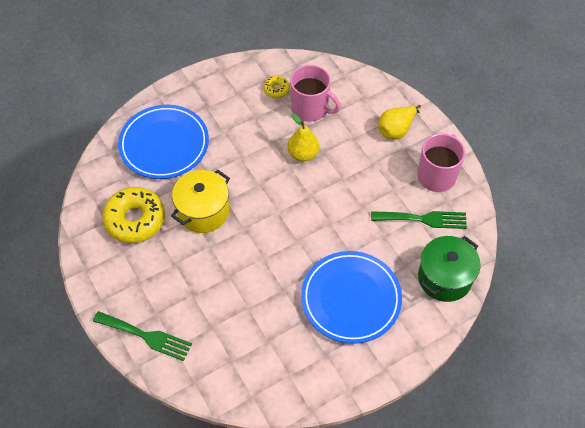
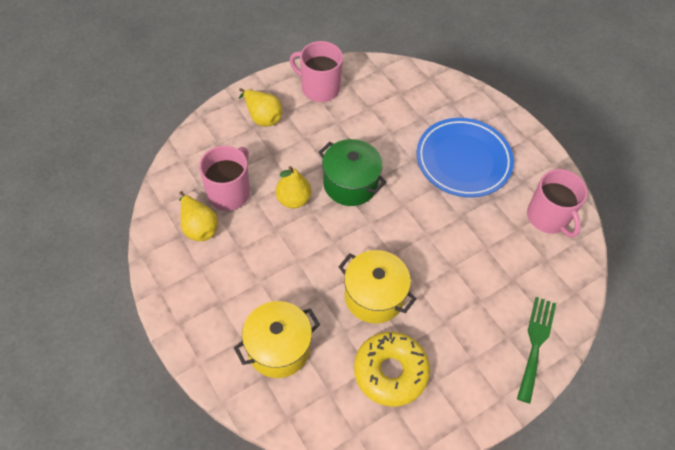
camera: 95 degrees left, 0 degrees up
(164, 145) = (278, 348): blue plate -> yellow pot
(276, 90) = (198, 227): yellow donut -> yellow pear
(280, 372) = (548, 217): none -> pink mug
(423, 219) = (370, 101): green fork -> none
(444, 278) = (431, 90): green pot -> green pot (350, 184)

